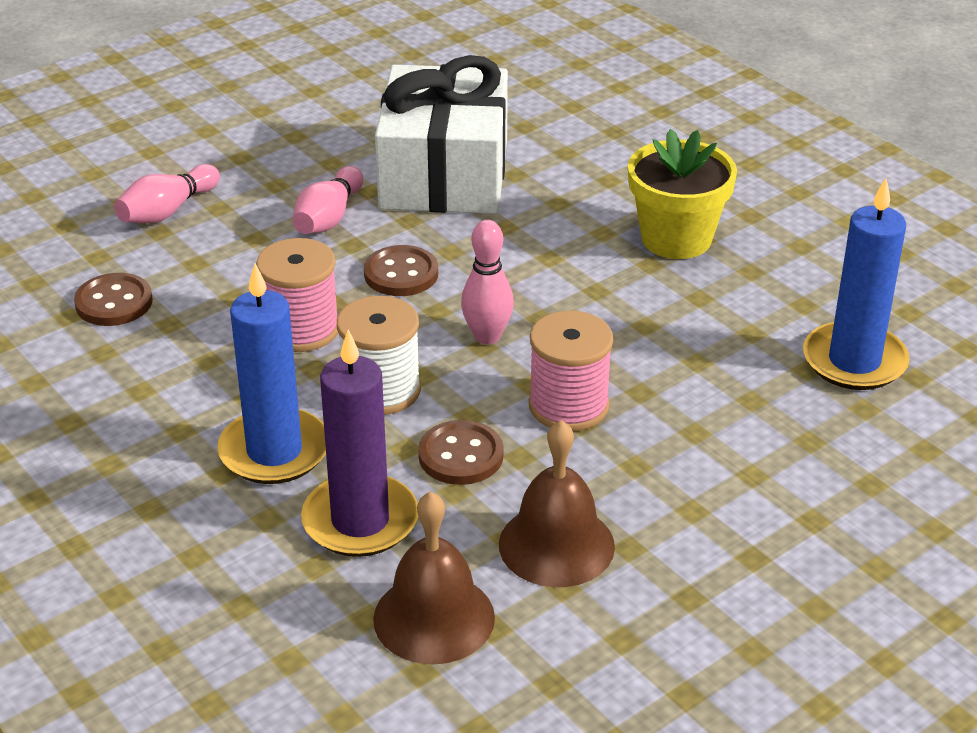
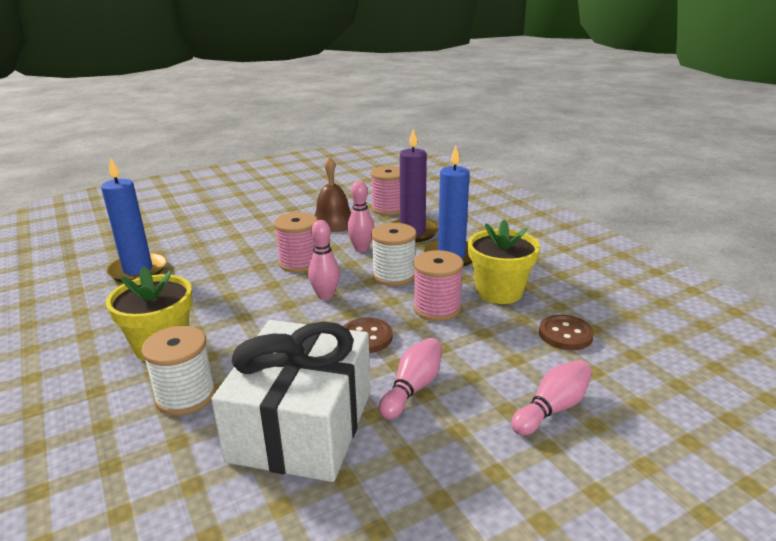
camera: 170 degrees left, 10 degrees down
(195, 370) = (499, 292): none -> yellow flower pot
(434, 618) = (389, 208): brown bell -> pink spool
(461, 455) = (361, 249): brown button -> pink bowling pin
(592, 188) = (185, 396): none -> white spool

